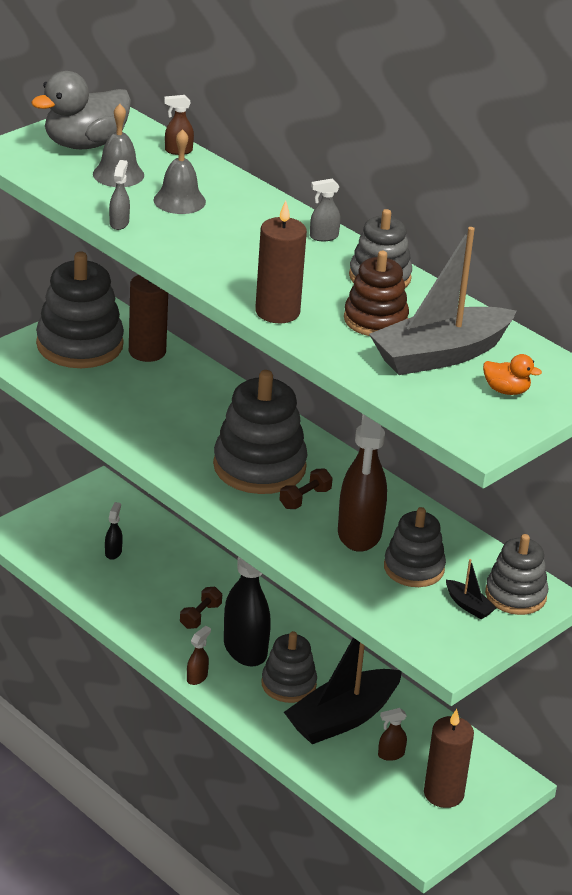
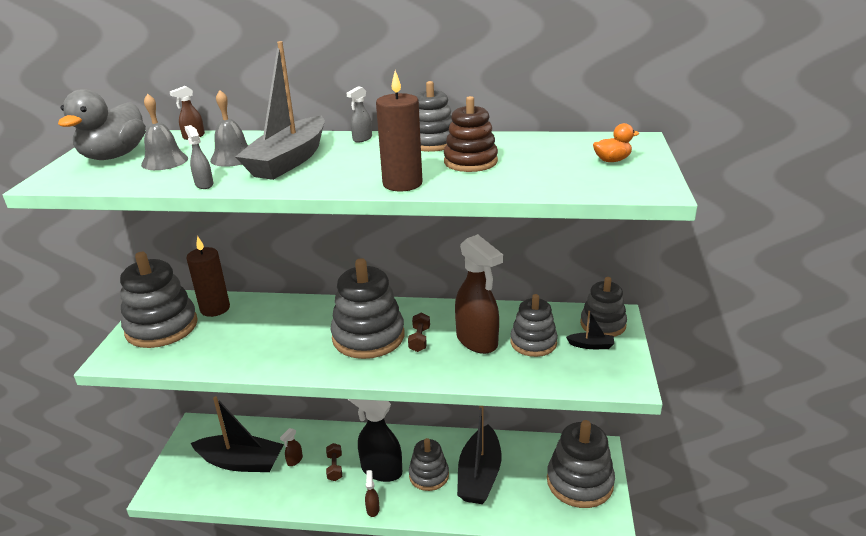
camera: 35 degrees left, 5 degrees down
(113, 552) = (241, 462): black spray bottle -> black boat
(390, 755) = (528, 479): brown spray bottle -> brown spray bottle (294, 460)
(440, 355) = (541, 161): grey boat -> grey boat (289, 161)
(443, 794) = (579, 482): brown candle -> grey stacking toy

